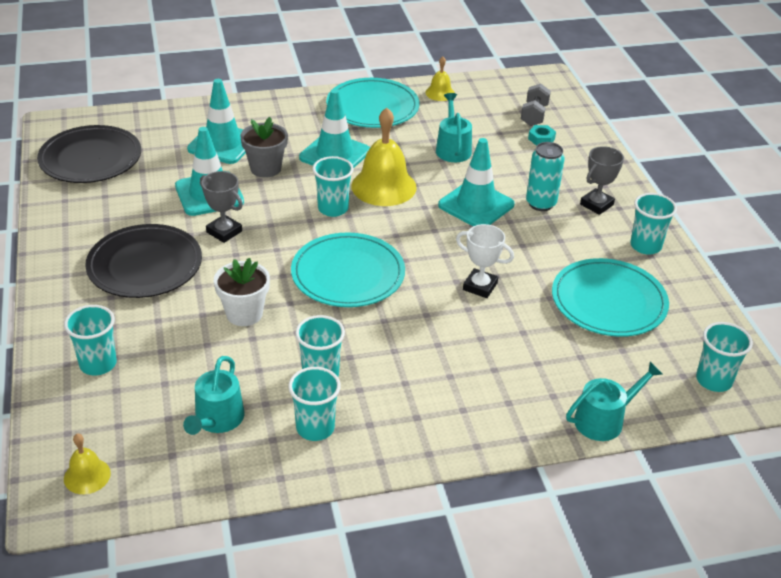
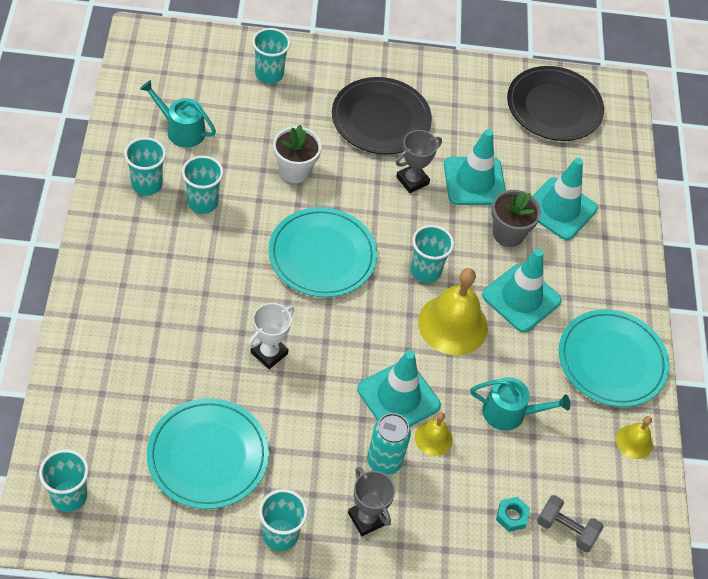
camera: 100 degrees right, 15 degrees up
(87, 476) = (160, 54): yellow bell -> yellow bell (433, 438)
(604, 420) = (65, 382): turquoise watering can -> none

